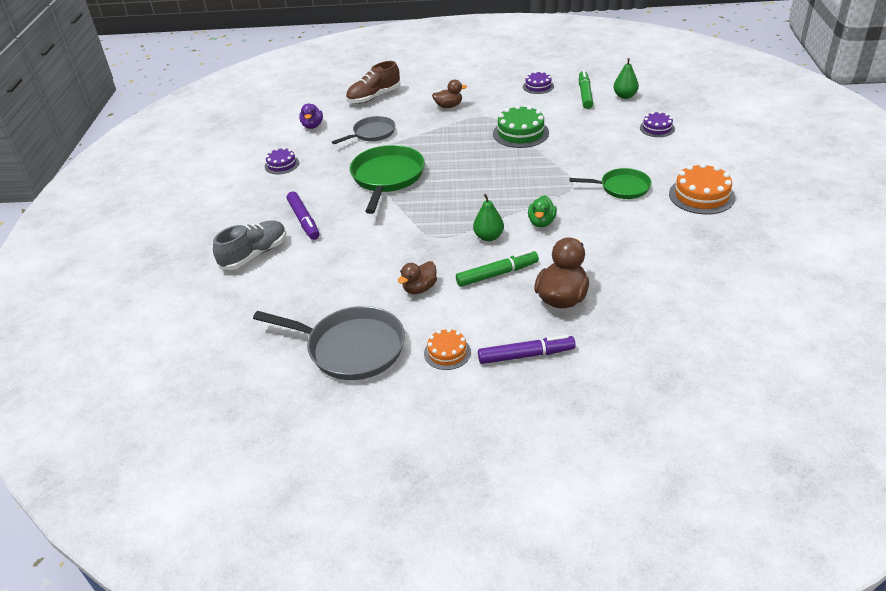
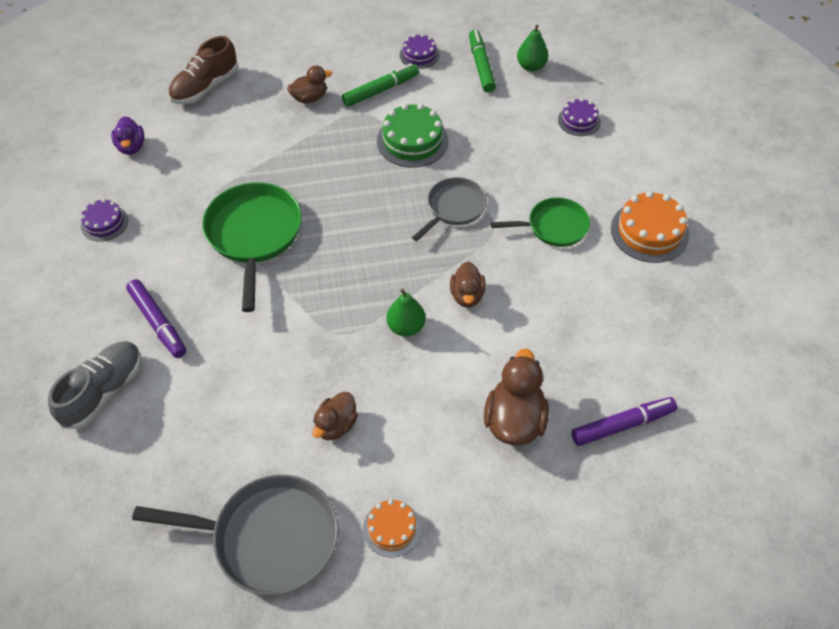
camera: 15 degrees left, 15 degrees up
(372, 133) = (217, 155): grey pan -> grey pan (454, 208)
(497, 274) = (428, 389): green marker -> green marker (381, 90)
(526, 355) = (488, 519): purple marker -> purple marker (622, 425)
(541, 222) = (467, 295): green duck -> brown duck

